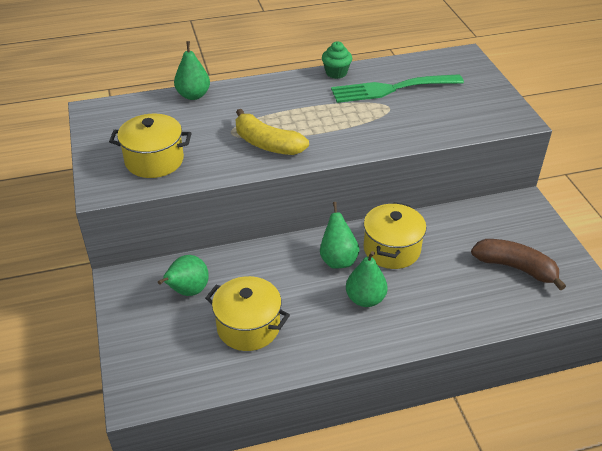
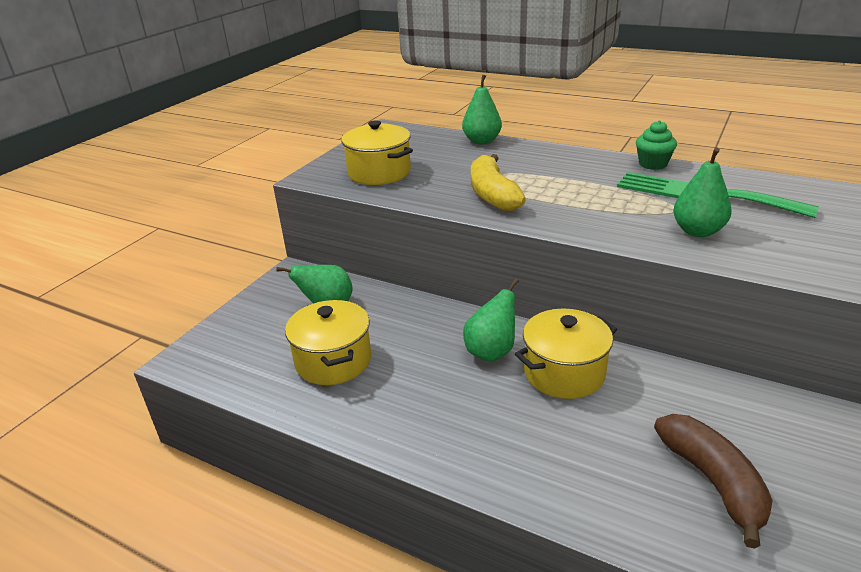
camera: 45 degrees right, 10 degrees down
(365, 299) = (472, 402): green pear -> green pear (697, 231)

